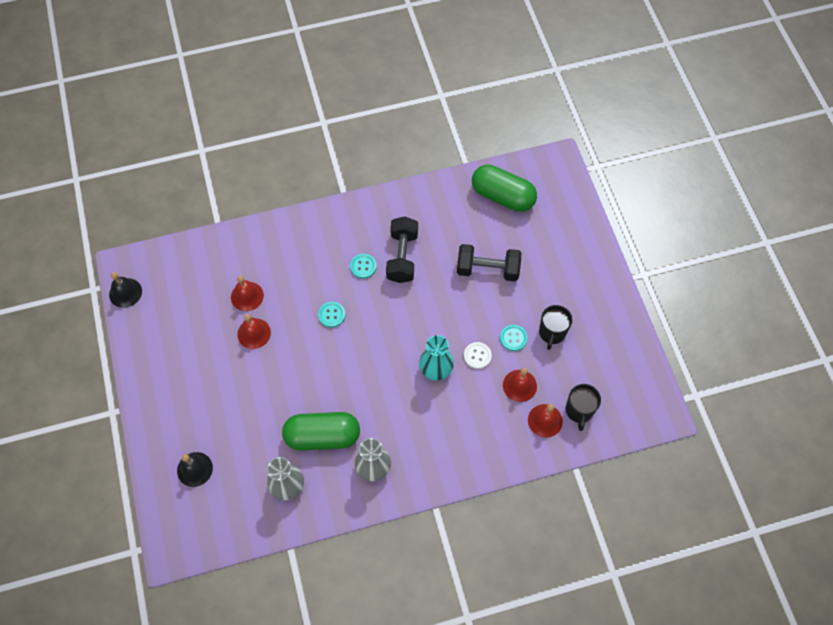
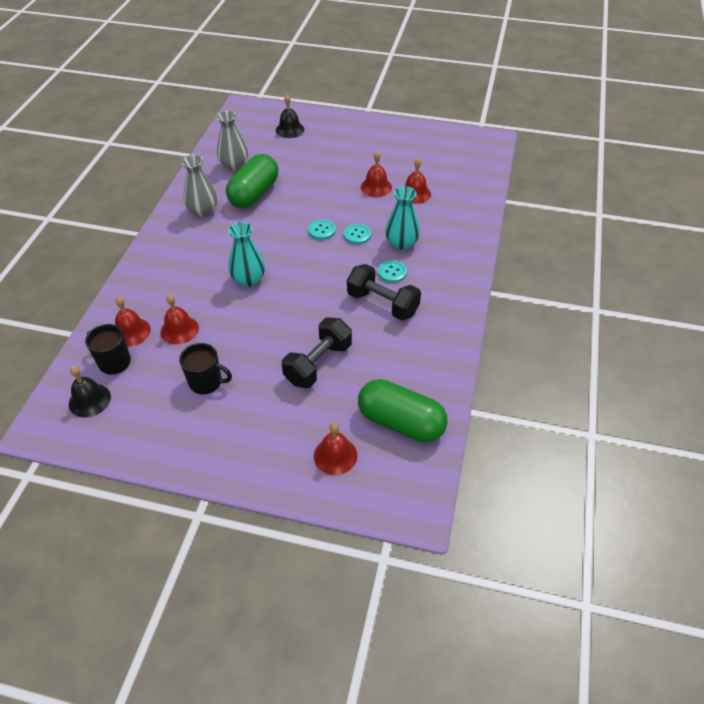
camera: 120 degrees right, 15 degrees down
(125, 292) = (466, 135): black bell -> black bell (89, 400)
(323, 276) = (401, 243): none -> turquoise vase
(477, 356) = (235, 313): white button -> none
(502, 196) = (401, 422): green capsule -> green capsule turned 60 degrees clockwise
(513, 338) = (228, 348): turquoise button -> turquoise button (321, 230)
(552, 221) = (335, 455): none -> red bell
(552, 333) = (206, 382): black mug -> black mug turned 150 degrees clockwise

